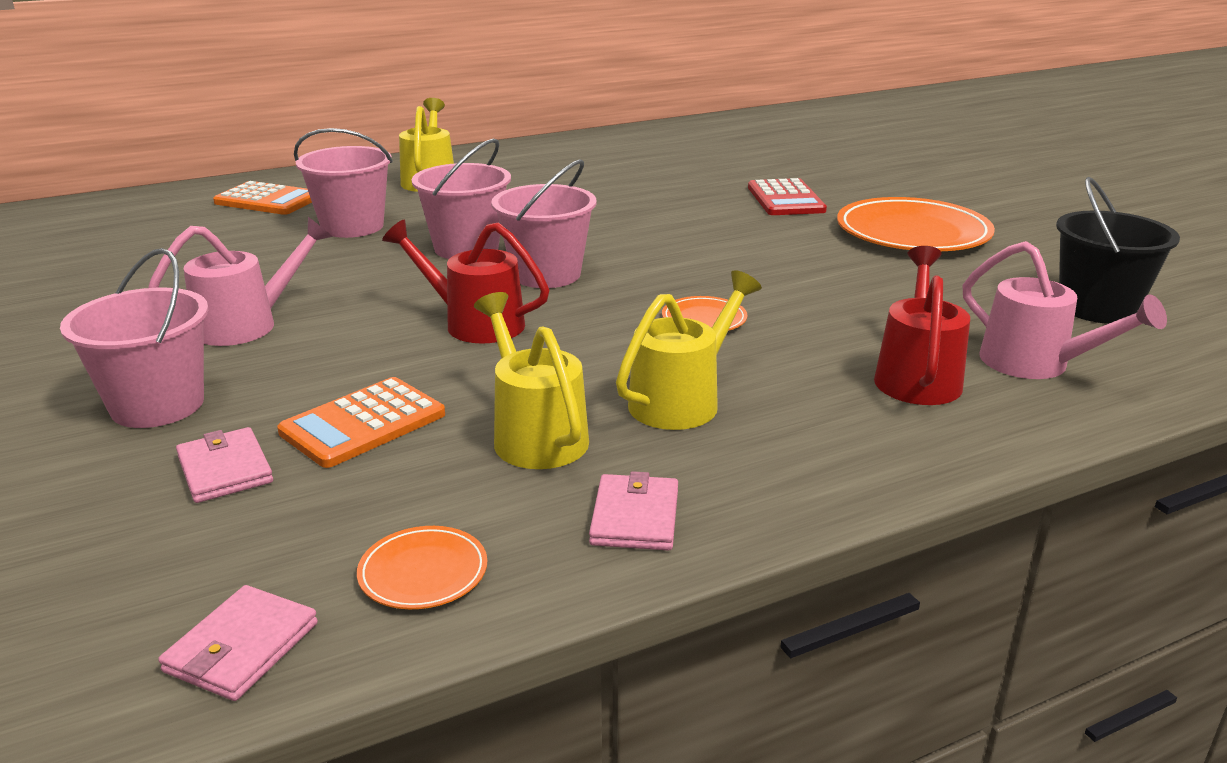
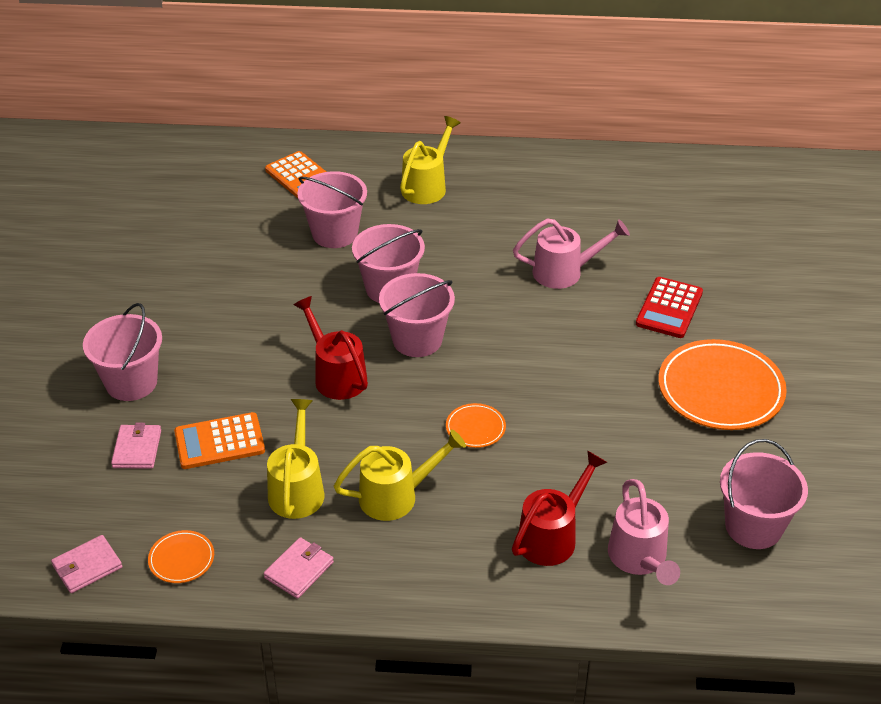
camera: 30 degrees right, 15 degrees up
(248, 324) = (212, 325): pink watering can -> pink watering can (565, 272)
(1097, 308) = (753, 527): black bucket -> pink bucket

